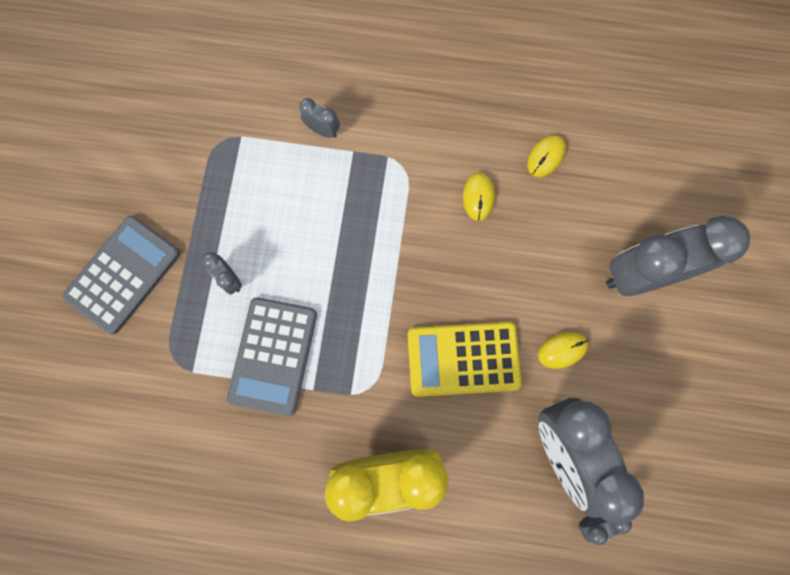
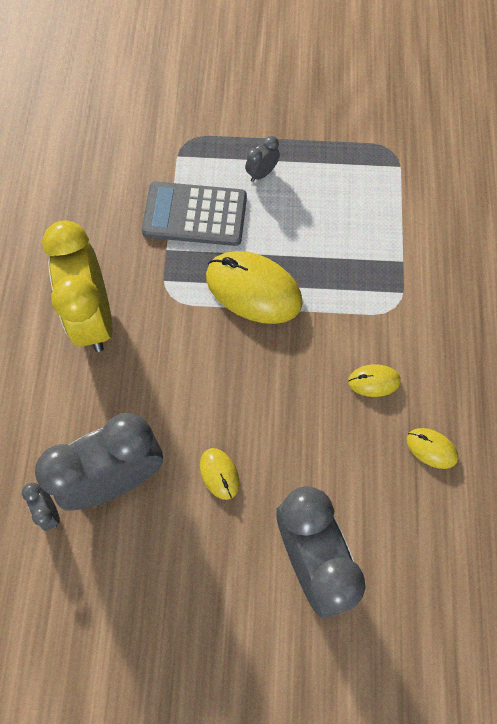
camera: 85 degrees right, 10 degrees down
(123, 275) = (257, 96): grey calculator -> none
(323, 130) = (419, 232): grey clock -> none
(370, 301) = (253, 289): none -> yellow mouse
(463, 359) = (203, 377): yellow calculator -> none

